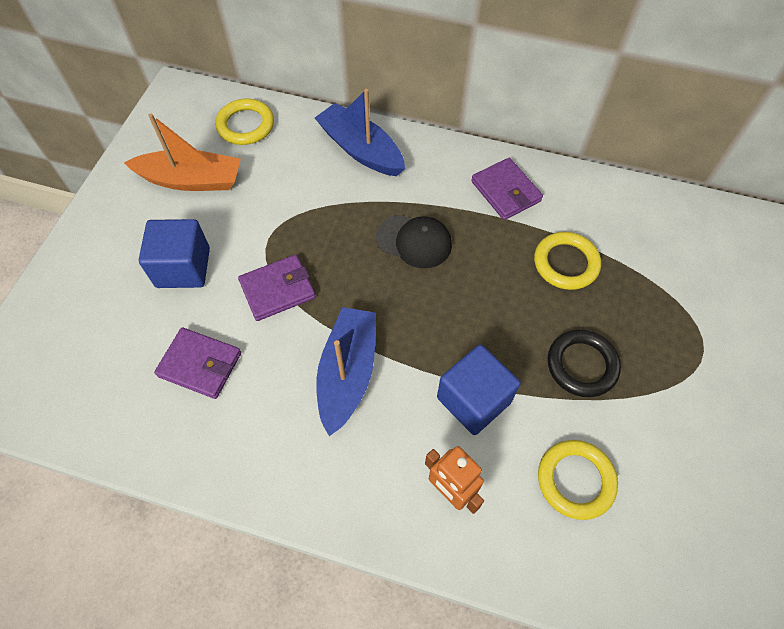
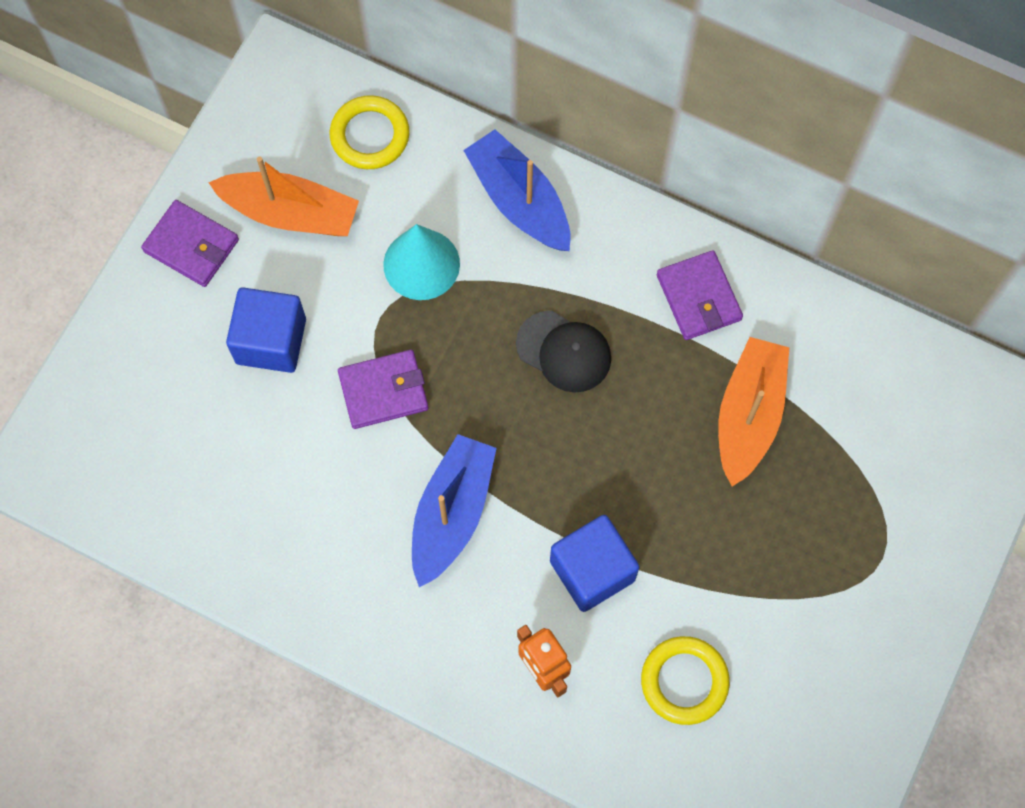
camera: 10 degrees right, 10 degrees up
(200, 365) = (282, 473): purple wallet -> purple wallet (191, 246)
(295, 199) = (421, 264): none -> turquoise cone
(566, 263) = (748, 415): yellow ring -> orange boat
(582, 365) = (730, 550): black ring -> none

